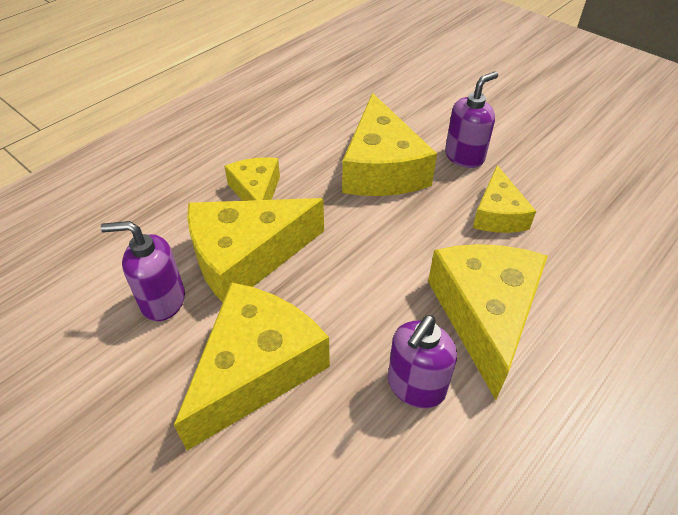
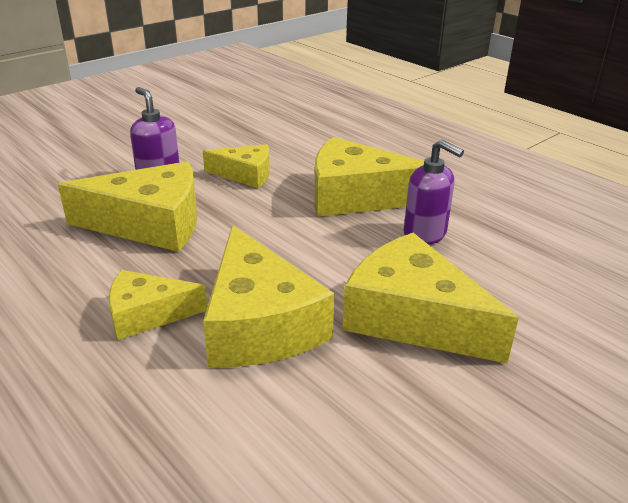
camera: 85 degrees left, 15 degrees down
(162, 301) = (317, 393): purple soap dispenser -> none

